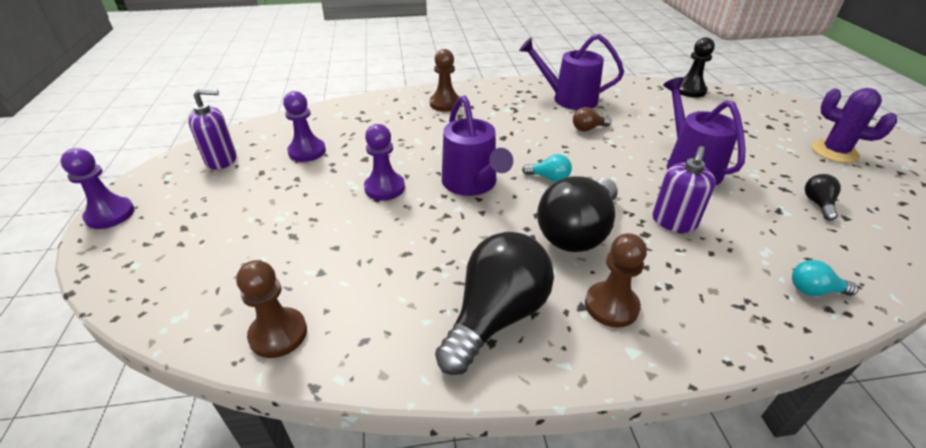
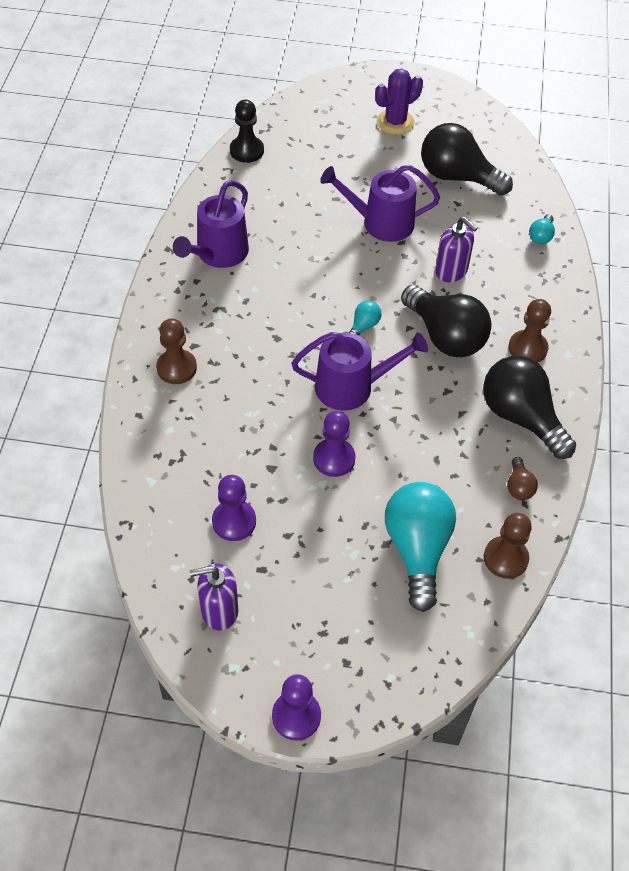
camera: 75 degrees left, 15 degrees up
(222, 160) = (219, 610): purple soap dispenser -> purple soap dispenser turned 105 degrees counterclockwise
(286, 258) = (417, 549): none -> turquoise light bulb
(588, 129) = (288, 264): brown light bulb -> brown light bulb (519, 486)
(817, 204) = (457, 177): black light bulb -> black light bulb, size x2.28

